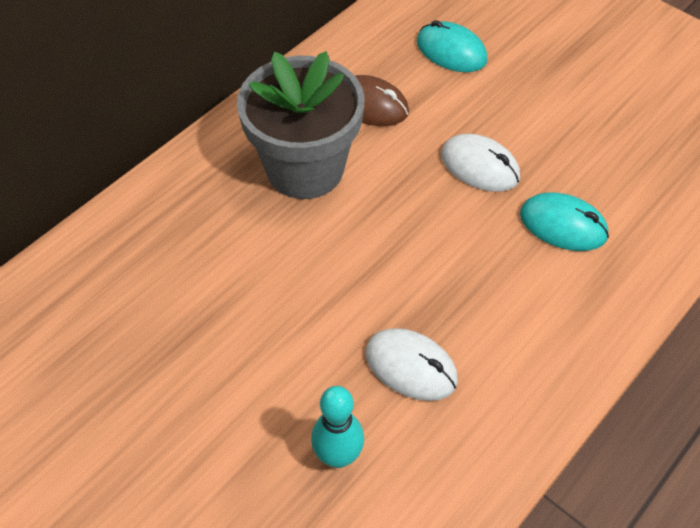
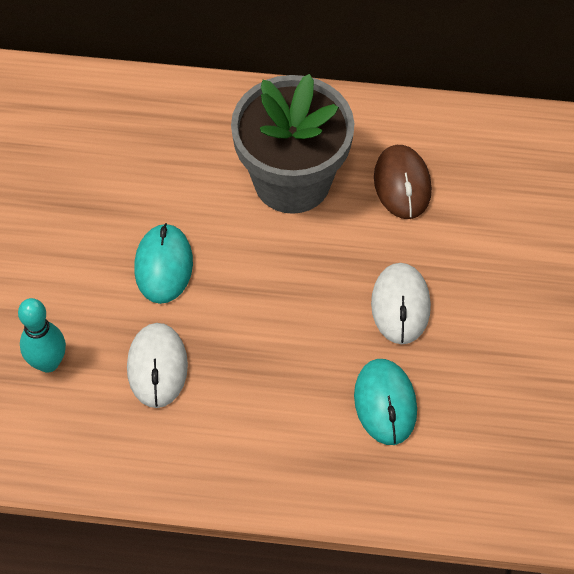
camera: 55 degrees right, 5 degrees up
(451, 51) = (524, 207): turquoise mouse -> turquoise mouse (163, 265)

